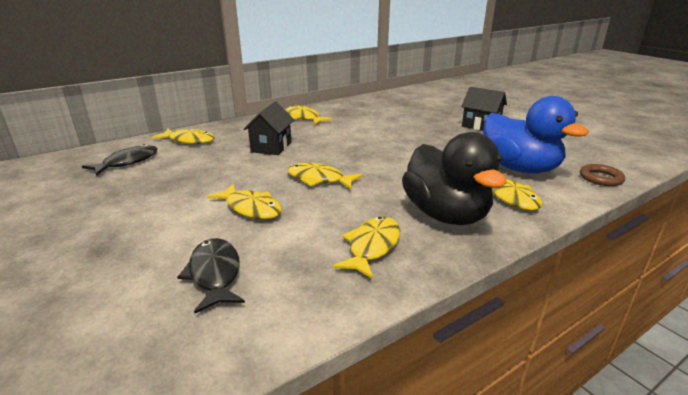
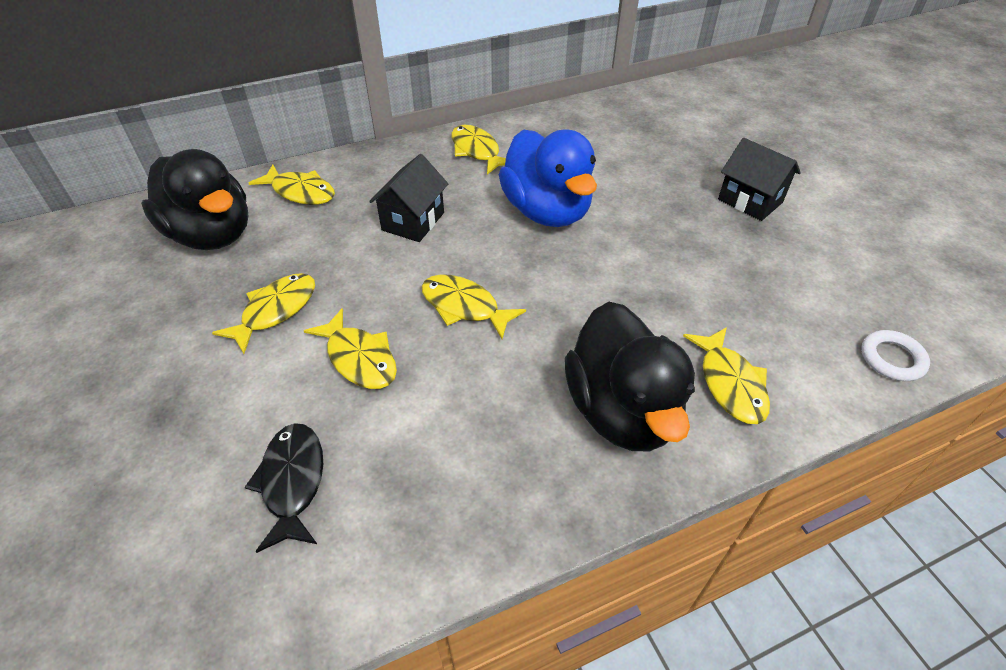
camera: 10 degrees right, 20 degrees up
(127, 162) = (212, 234): black fish -> black duck
(372, 247) = (501, 461): yellow fish -> yellow fish (275, 311)
(519, 168) = (771, 318): blue duck -> blue duck (547, 211)
(600, 178) = (892, 359): brown ring -> white ring

